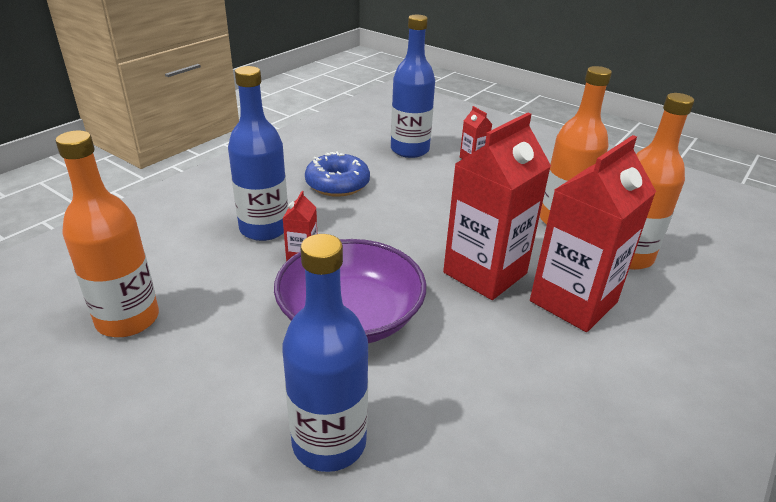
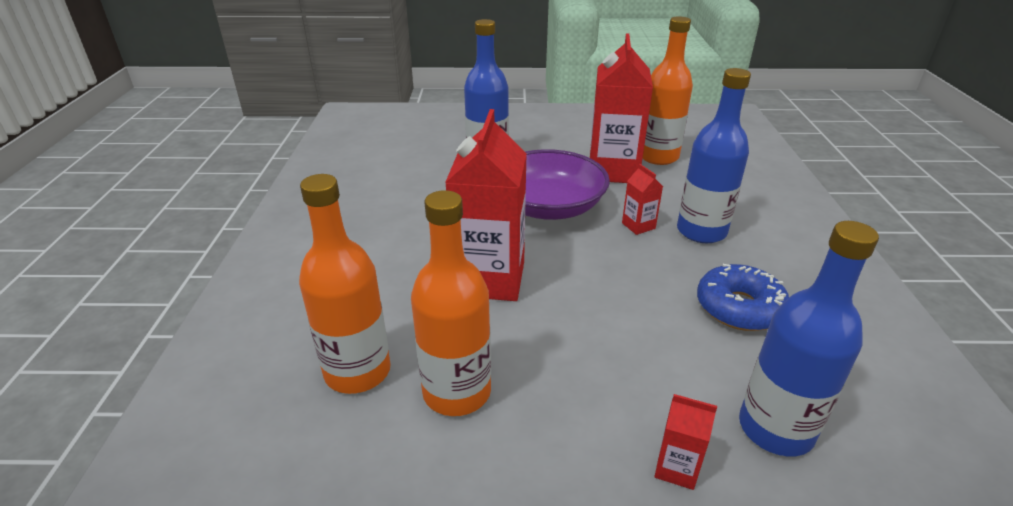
camera: 145 degrees right, 0 degrees up
(573, 301) = (397, 288): red carton -> red carton (613, 171)

